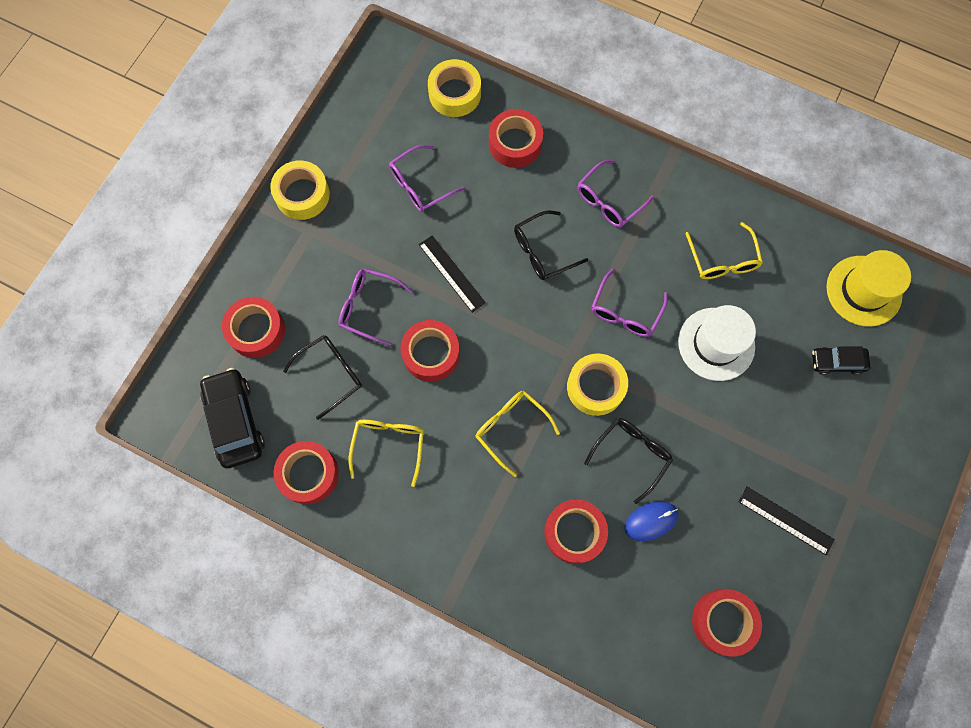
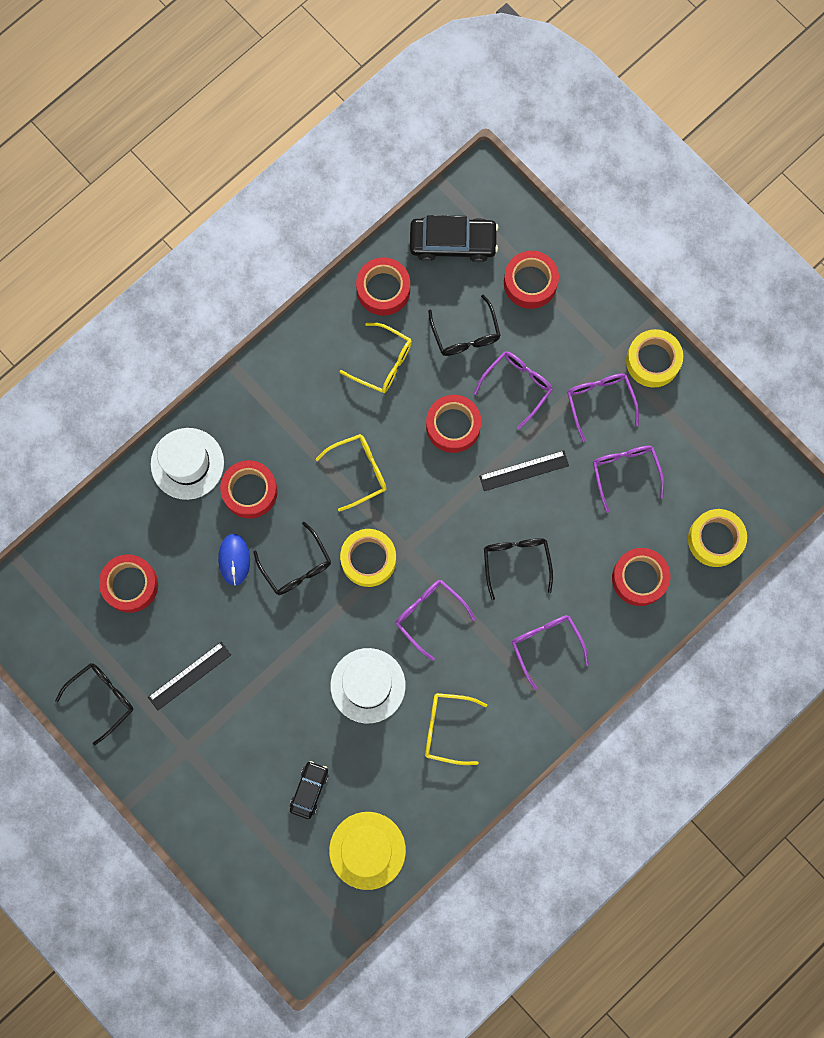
camera: 110 degrees right, 5 degrees up
(358, 228) = (599, 401): none -> purple glasses
(571, 612) = (187, 463): none -> white hat
(850, 603) = (102, 698): none -> black glasses

